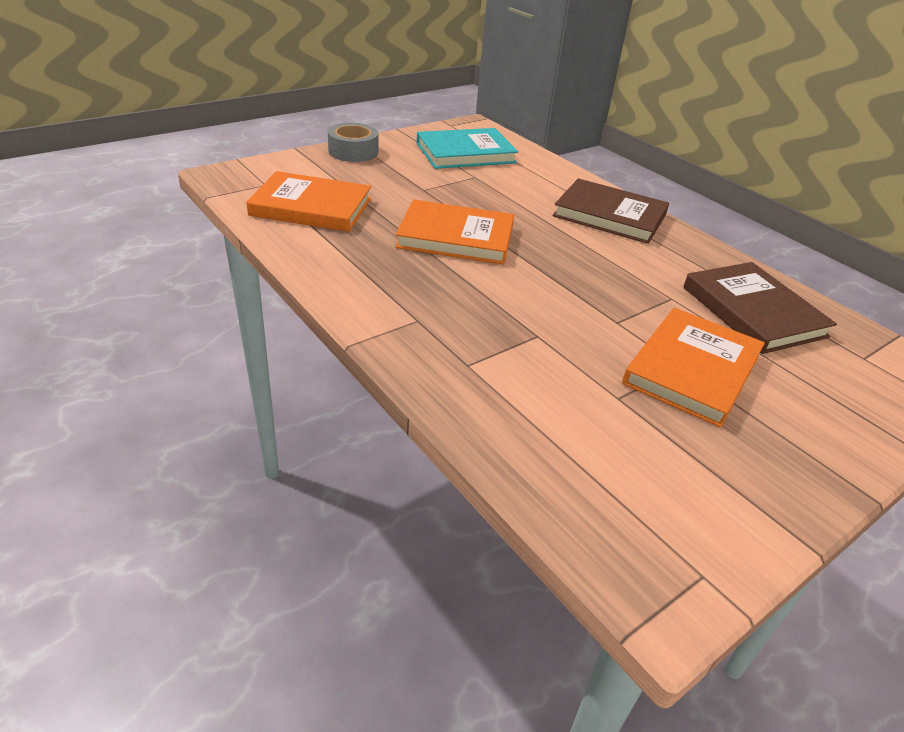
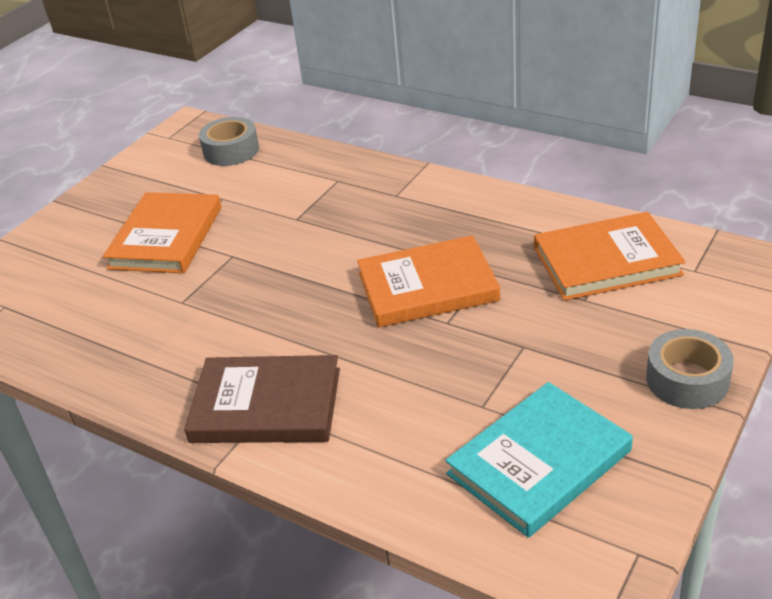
camera: 165 degrees right, 0 degrees up
(593, 483) = (231, 150): none -> grey tape
(753, 311) = (98, 317): brown book -> none

